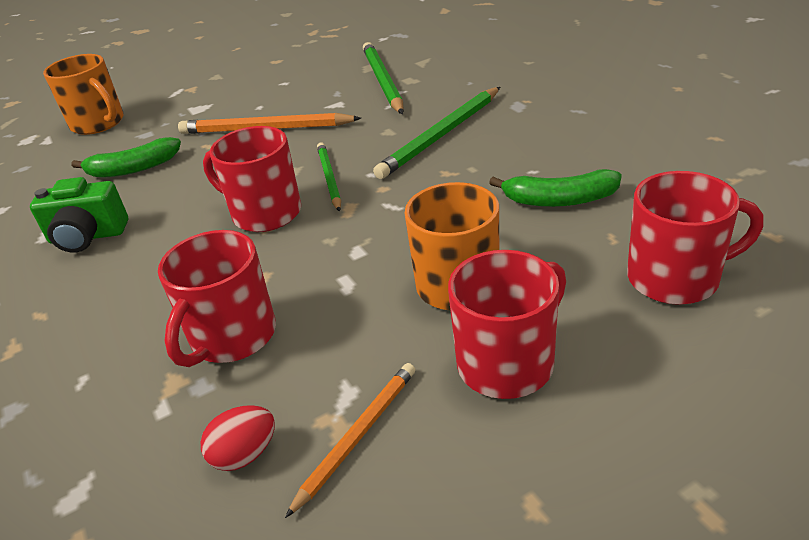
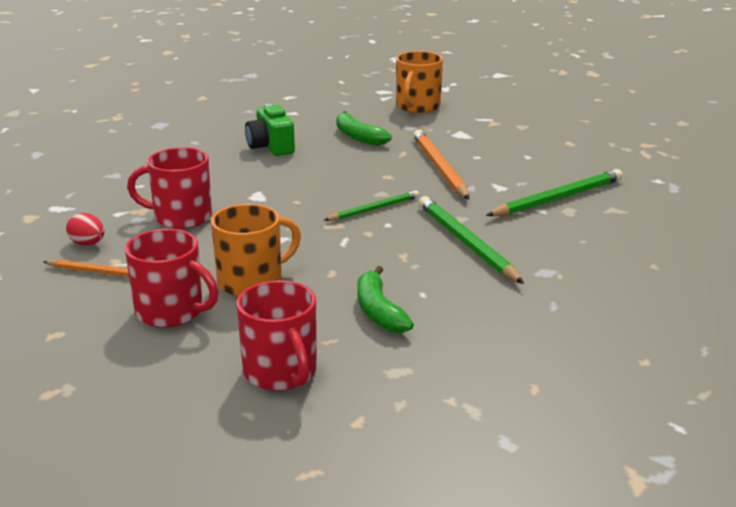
camera: 65 degrees right, 10 degrees down
(265, 213) = (317, 196): red mug -> none
(442, 135) = (466, 243): green pencil -> green pencil turned 45 degrees clockwise

